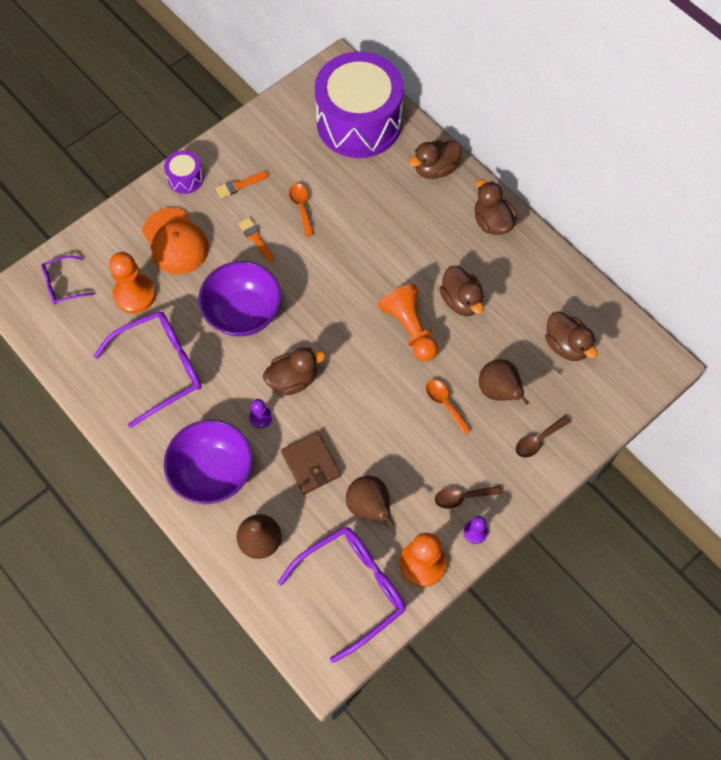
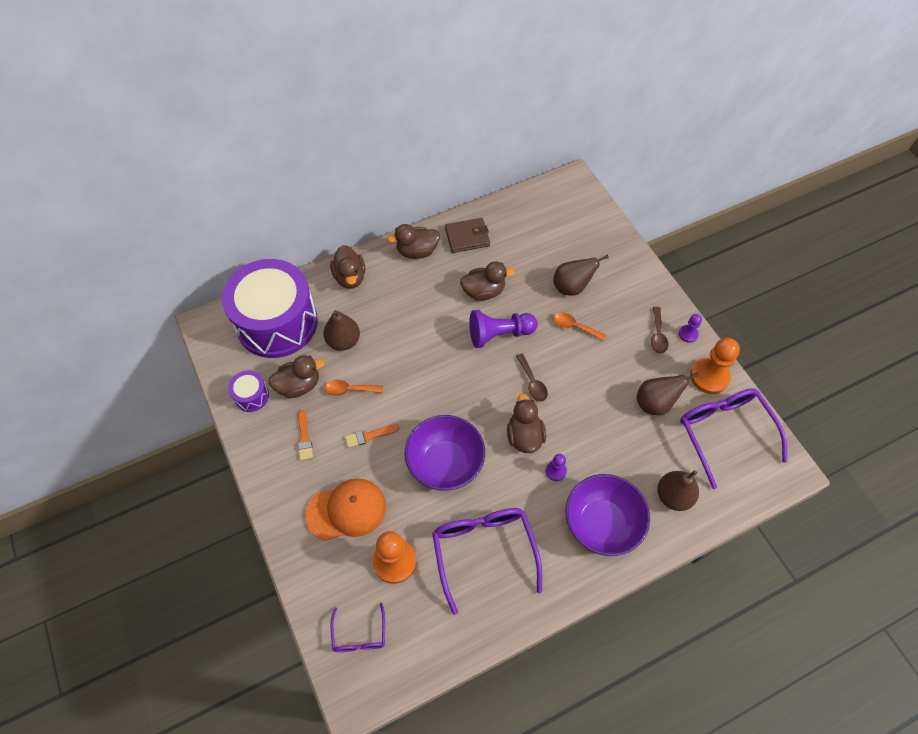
camera: 75 degrees left, 5 degrees down
(185, 178) = (276, 486): purple drum -> purple drum (251, 396)
(311, 464) = (609, 439): brown wallet -> brown wallet (467, 237)
(355, 186) = (343, 341): none -> brown pear
(410, 329) = (499, 334): orange pawn -> purple pawn
(445, 404) = (574, 326): orange spoon -> orange spoon turned 45 degrees clockwise
(538, 440) = (619, 273): brown spoon -> brown spoon (532, 382)
(566, 345) = (543, 233): brown duck -> brown duck (299, 385)

